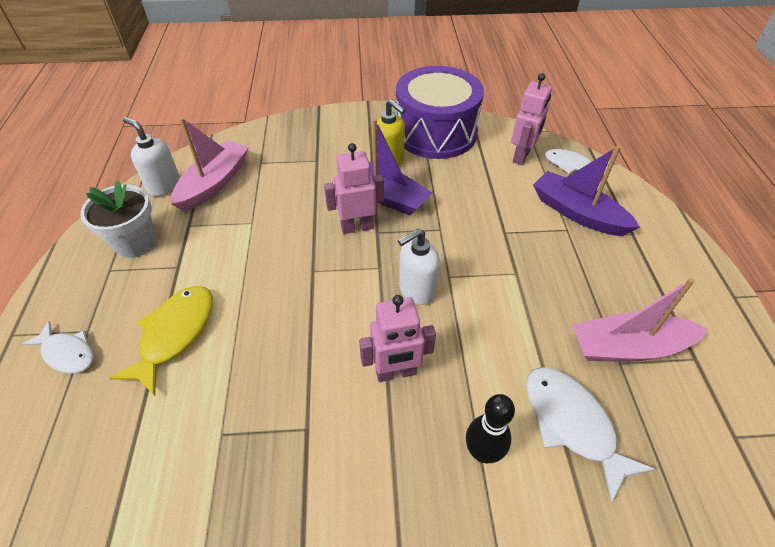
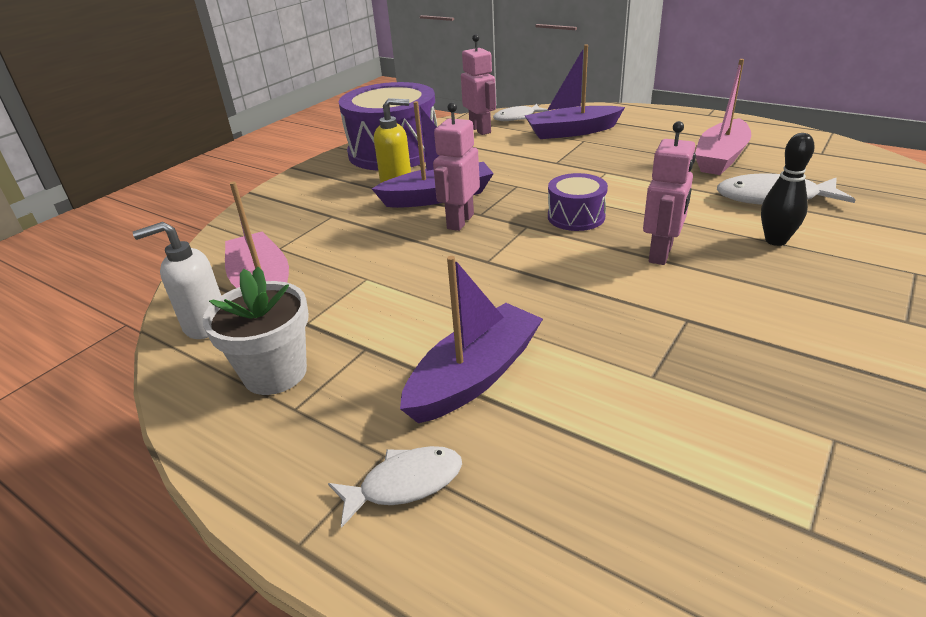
camera: 50 degrees left, 15 degrees down
(175, 334) = (475, 376): yellow fish -> purple boat
(416, 290) = (576, 217): white soap dispenser -> purple drum

